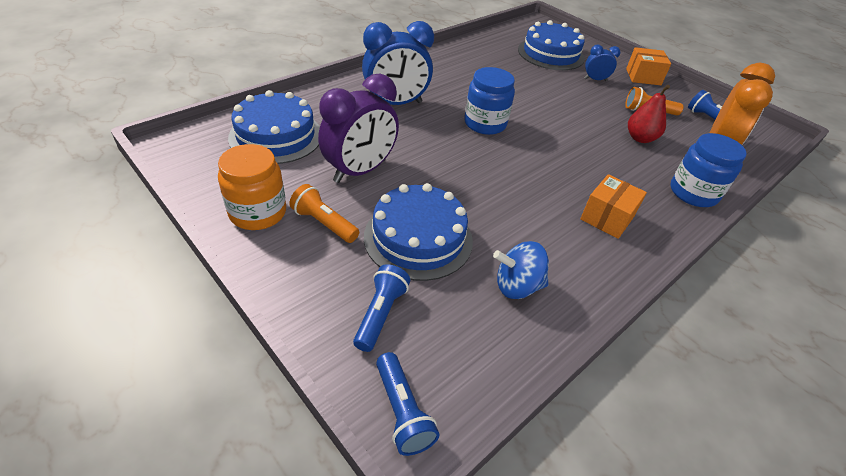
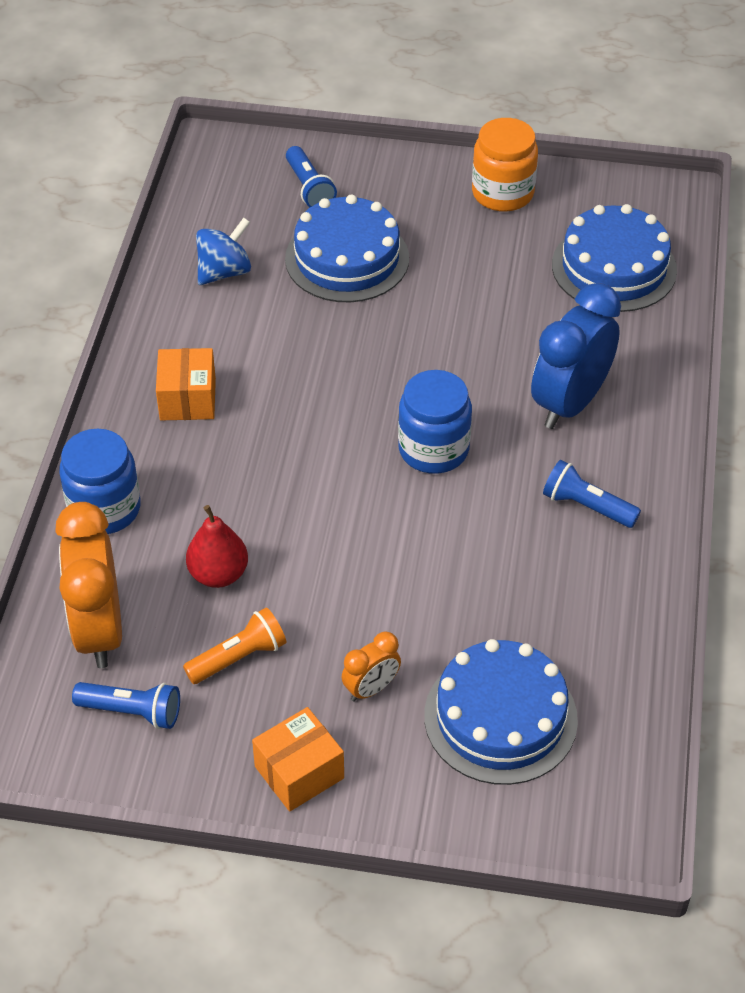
camera: 145 degrees right, 5 degrees up
(324, 223) = (439, 219): orange flashlight -> none
(360, 171) = (480, 286): purple clock -> none
(402, 411) = (233, 150): blue flashlight -> blue flashlight (586, 506)
(595, 80) = (371, 689): blue clock -> orange clock

